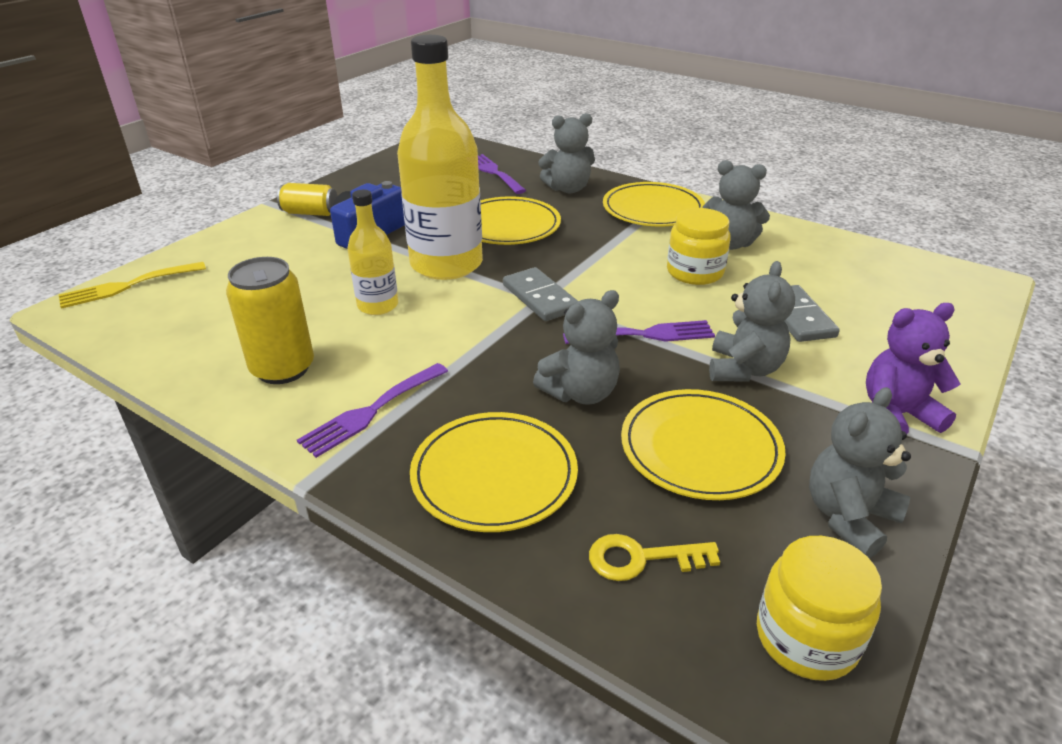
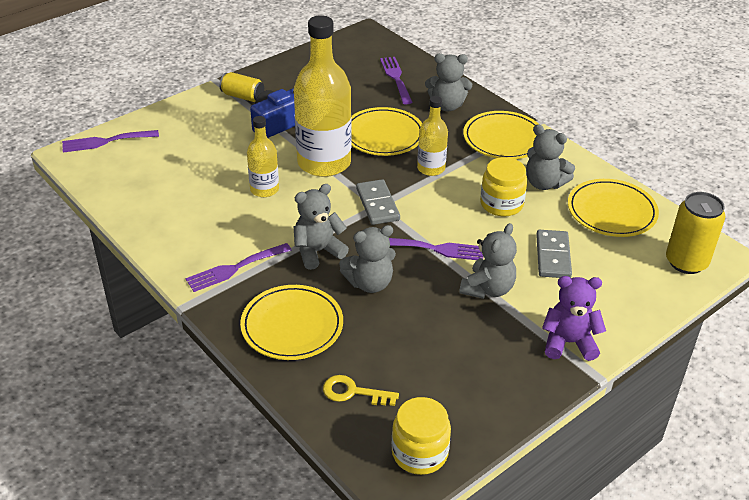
camera: 15 degrees right, 5 degrees up
(127, 286) = (106, 141): yellow fork -> purple fork
(283, 368) = (190, 227): yellow can -> yellow can (686, 262)
(585, 250) = (431, 168): none -> yellow bottle
(700, 448) = (425, 336): yellow plate -> yellow plate (611, 211)
(848, 517) = (489, 397): grey teddy bear -> grey teddy bear (318, 251)

